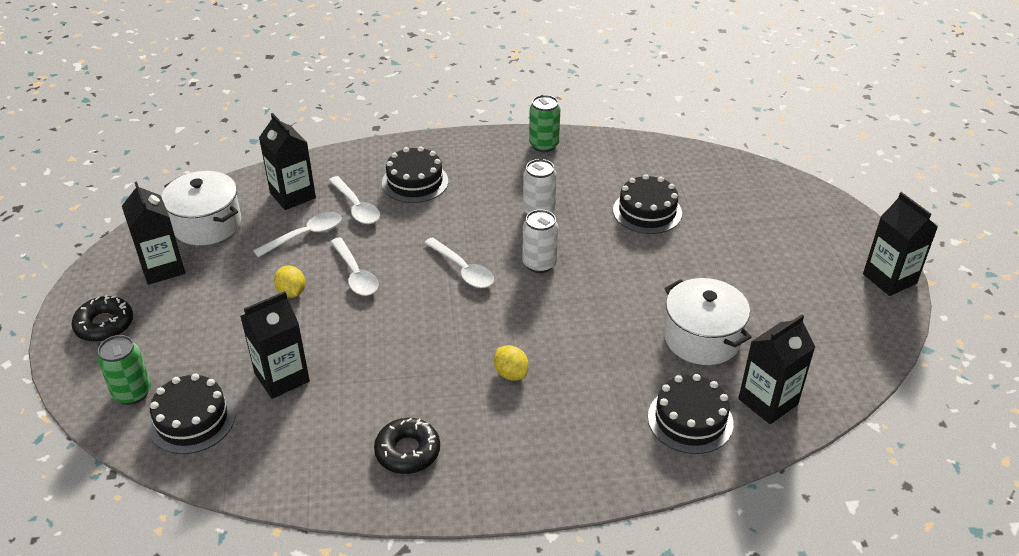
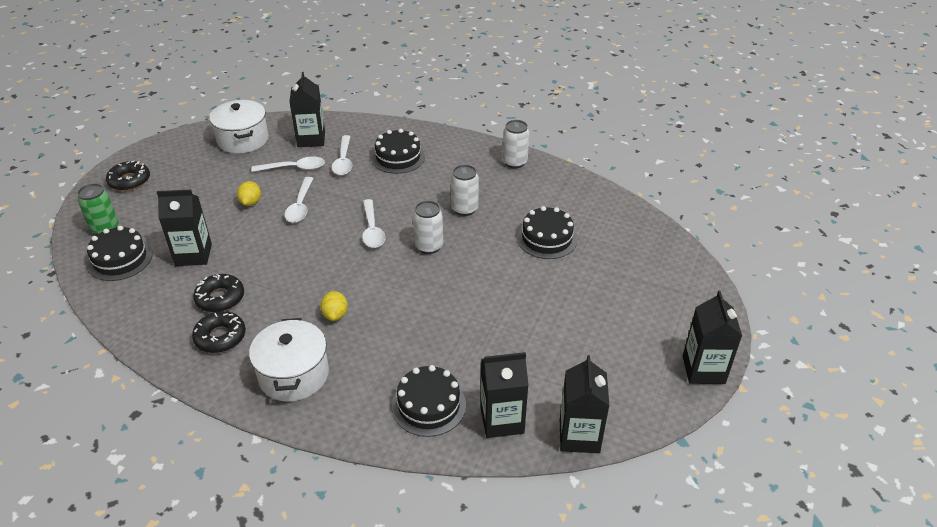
camera: 30 degrees right, 0 degrees up
(162, 268) = (192, 158): black carton -> black carton (579, 436)
(364, 410) = (220, 298): none -> black donut
(543, 145) = (514, 162): green can -> white can
(702, 338) = (497, 349): white pot -> white pot (293, 375)

